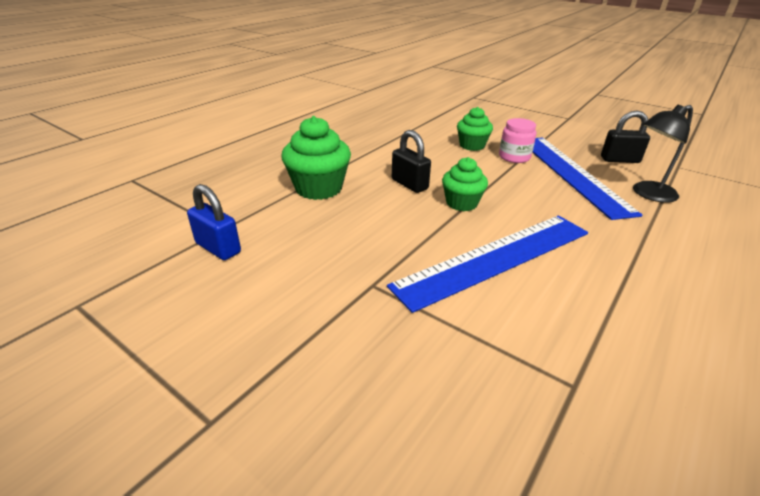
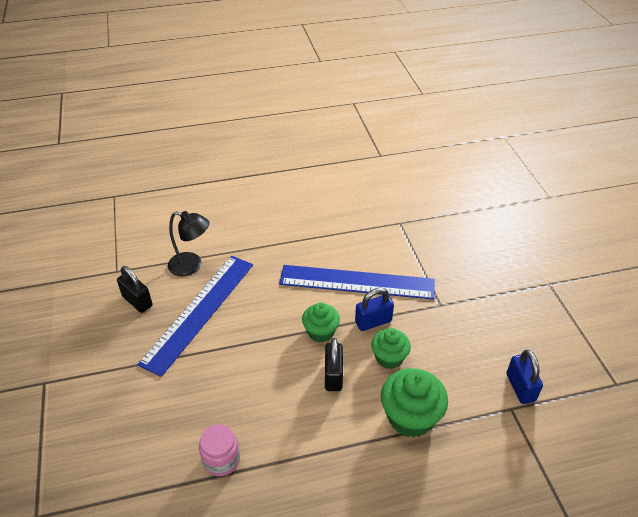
camera: 140 degrees left, 10 degrees up
(427, 232) = (373, 322): none -> blue padlock
(472, 145) = (212, 397): green cupcake -> green cupcake (389, 358)
(514, 157) = (205, 356): pink jar -> pink jar (221, 460)

